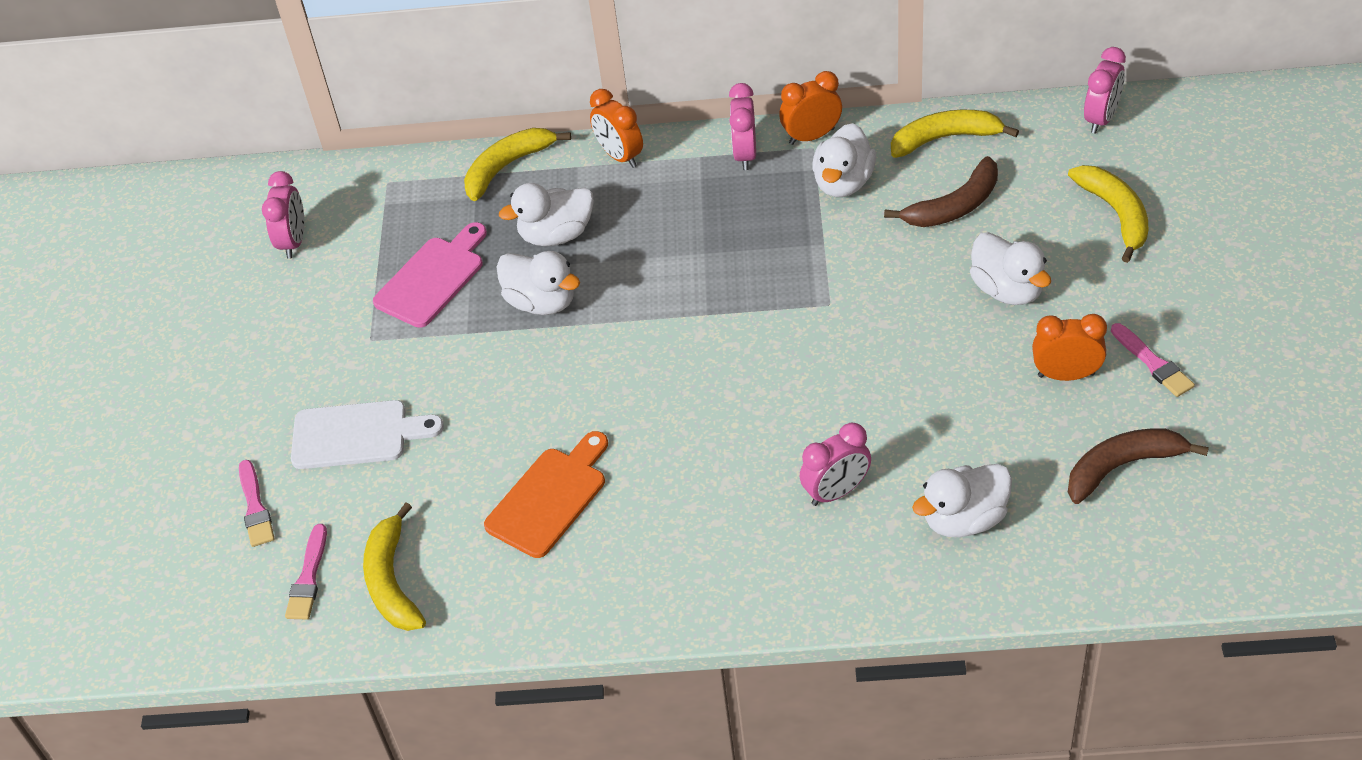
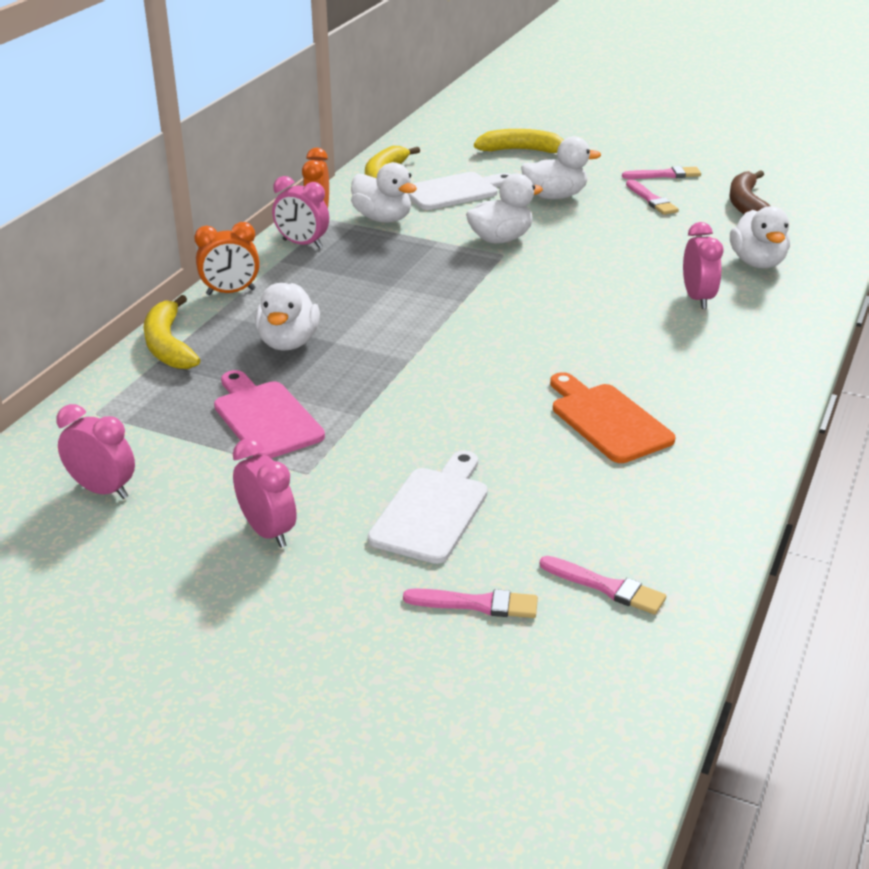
camera: 70 degrees left, 15 degrees down
(392, 581) = (647, 532): yellow banana -> none
(541, 302) = (364, 369): white duck -> white duck (500, 239)
(954, 206) = (455, 191): brown banana -> white cutting board
(1066, 375) = (651, 200): orange clock -> pink brush
(1101, 119) = (430, 132): pink clock -> pink clock (268, 532)

